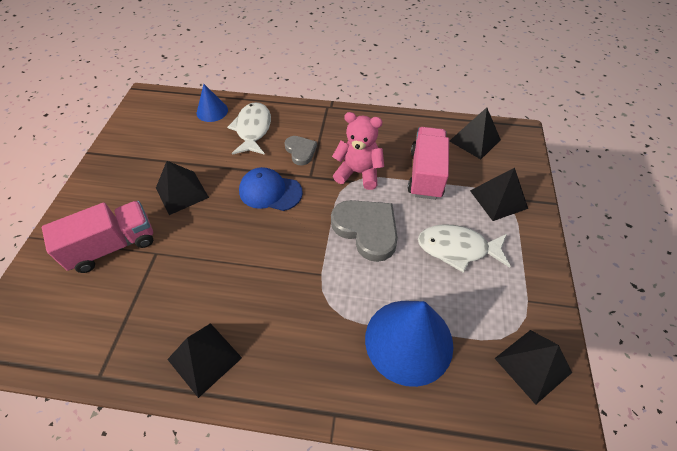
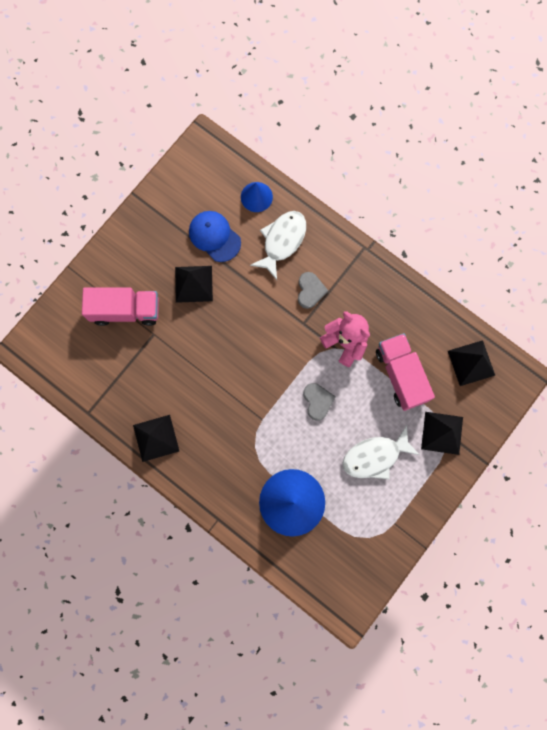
camera: 30 degrees right, 25 degrees up
(270, 191) = (263, 322): blue cap -> blue cap (214, 236)
(366, 230) = (317, 401): grey heart -> grey heart, size x0.57
(426, 174) = (401, 375): pink truck -> pink truck turned 60 degrees counterclockwise
(457, 248) = (375, 456): white fish -> white fish turned 60 degrees counterclockwise
(532, 365) = (361, 564): black pyramid -> none

